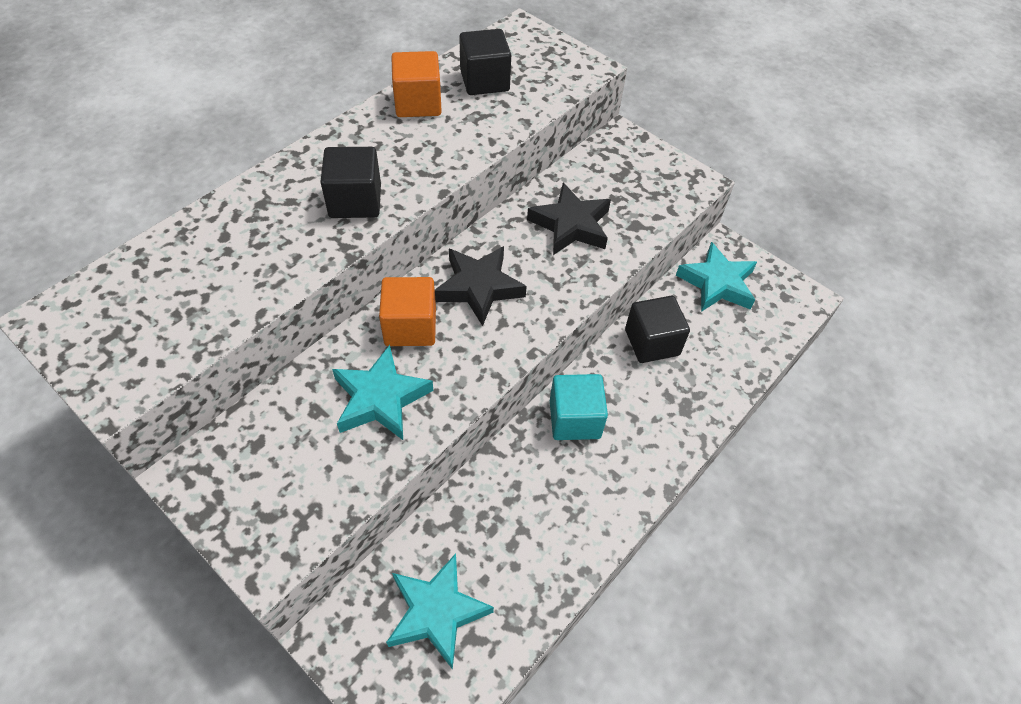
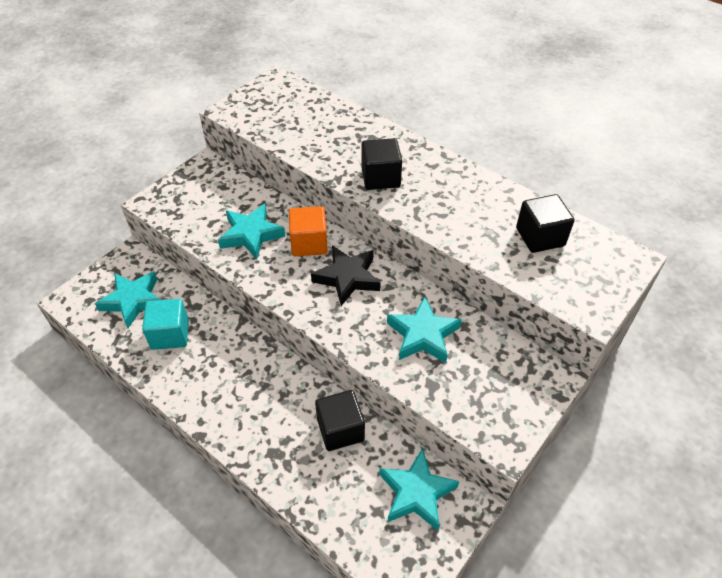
camera: 90 degrees right, 5 degrees down
(418, 103) = (496, 199): orange cube -> none
(571, 225) = (423, 335): black star -> turquoise star
(574, 419) = (264, 371): turquoise cube -> turquoise cube (170, 334)

